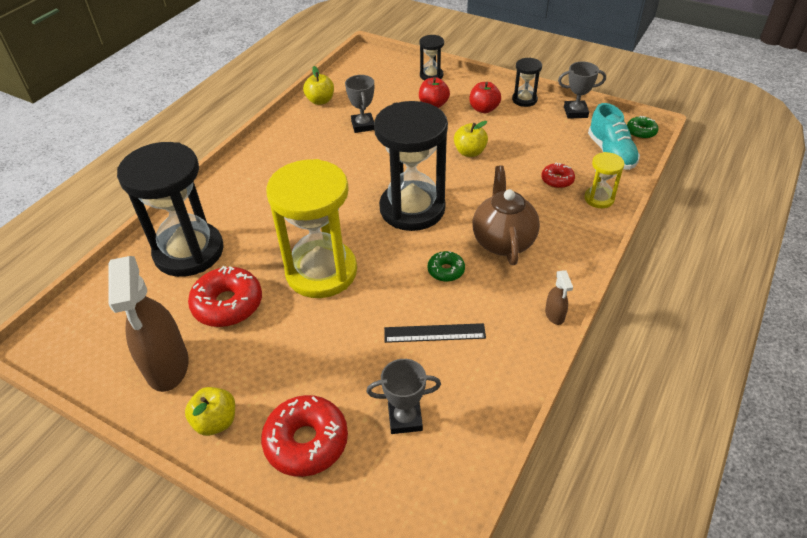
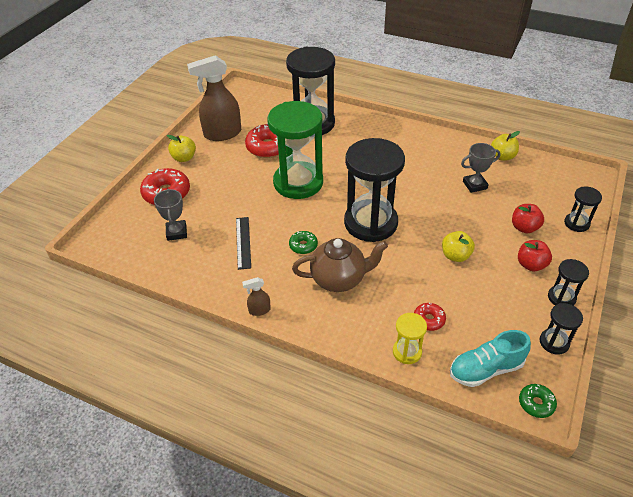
camera: 85 degrees right, 0 degrees up
(321, 272) = (298, 182): yellow hourglass -> green hourglass
(575, 112) = (554, 342): grey trophy -> black hourglass

